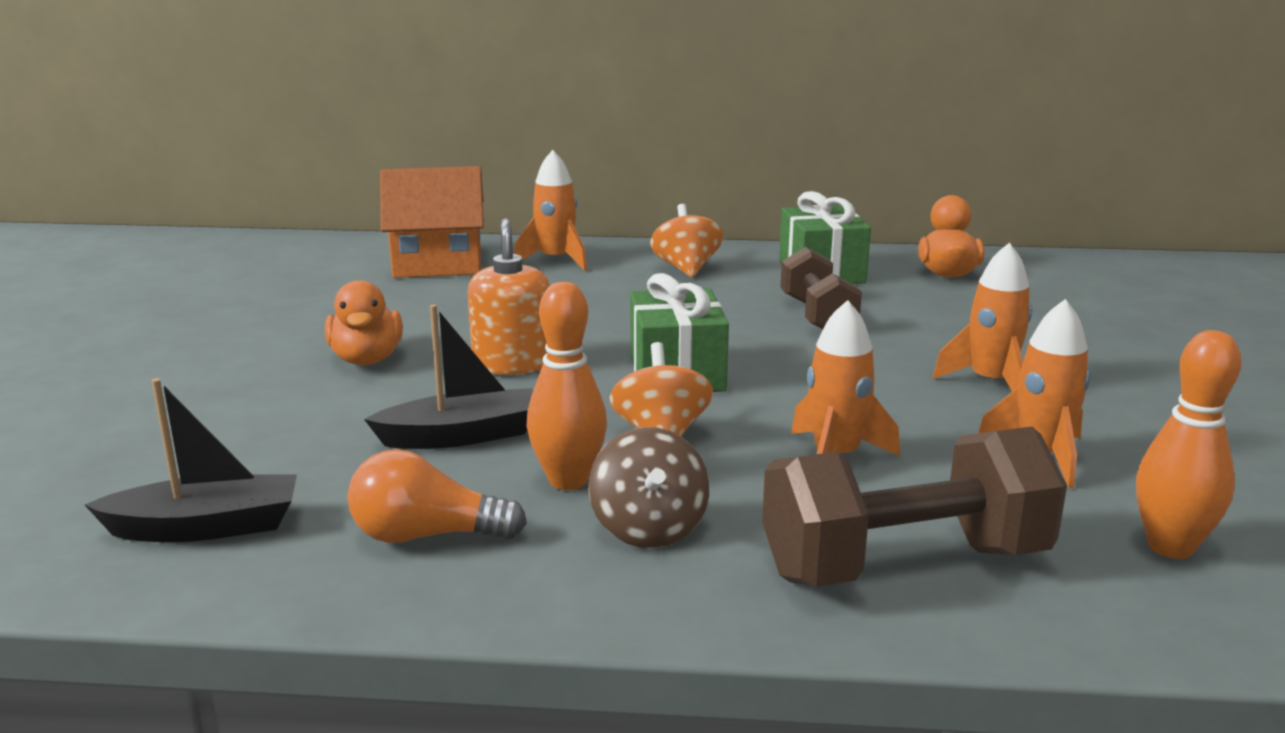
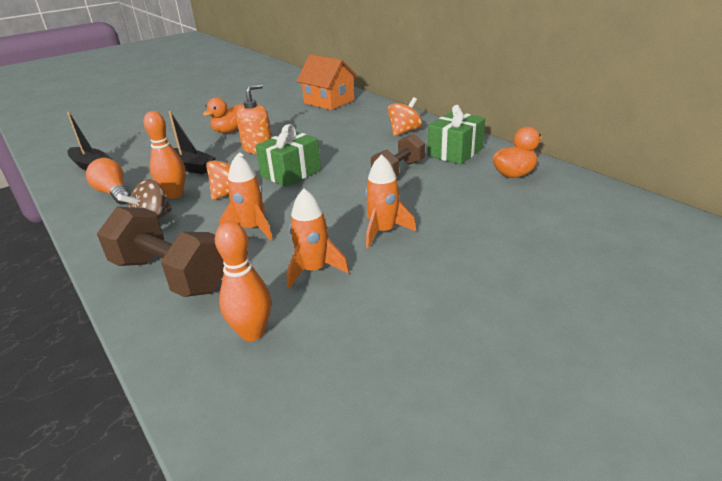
camera: 50 degrees right, 10 degrees up
(556, 260) = (368, 112): orange rocket -> none

